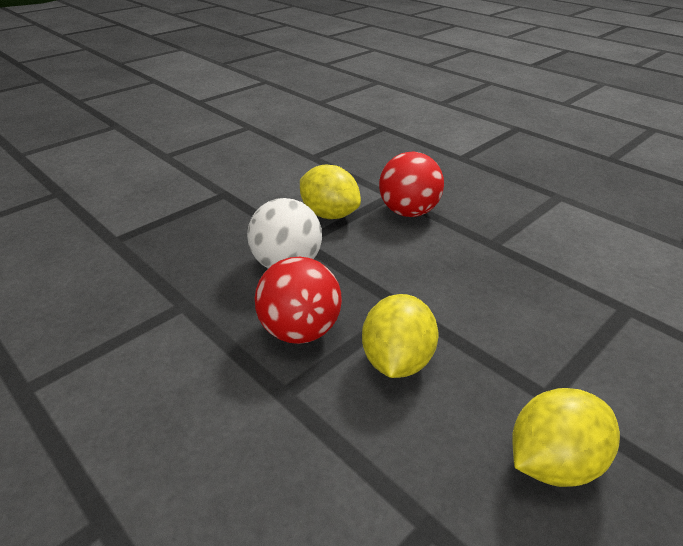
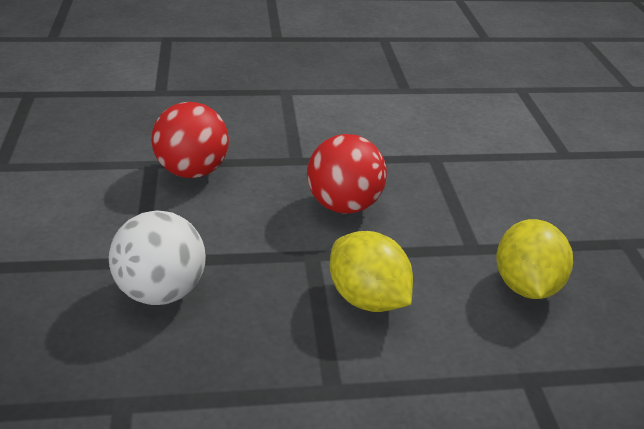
camera: 55 degrees left, 0 degrees up
(300, 330) = (267, 335): red ball -> red ball (343, 205)
(329, 214) = (122, 217): yellow lemon -> none

